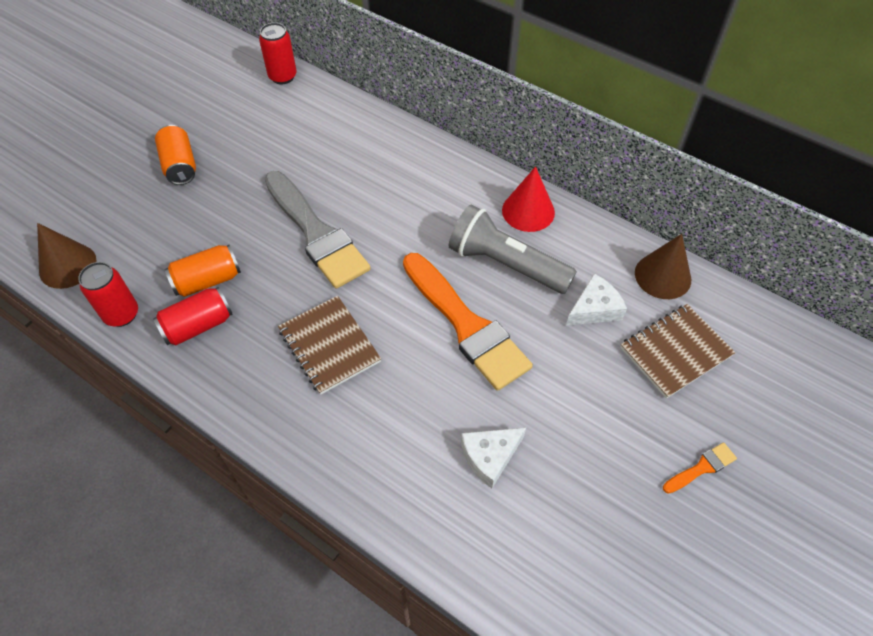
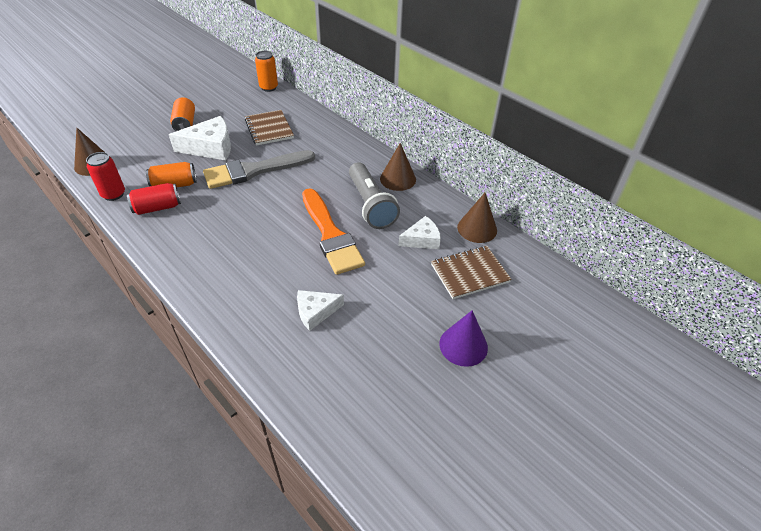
camera: 10 degrees right, 10 degrees down
(236, 203) = (210, 147): none -> white cheese
(282, 76) = (268, 87): red can -> orange can
(316, 234) = (254, 171): grey brush -> grey brush turned 90 degrees clockwise
(329, 346) = (235, 232): brown notebook -> brown notebook (269, 129)
(505, 264) = (371, 205): grey flashlight -> grey flashlight turned 150 degrees counterclockwise
(528, 211) = (398, 179): red cone -> brown cone
(701, 468) = (463, 345): orange brush -> purple cone

